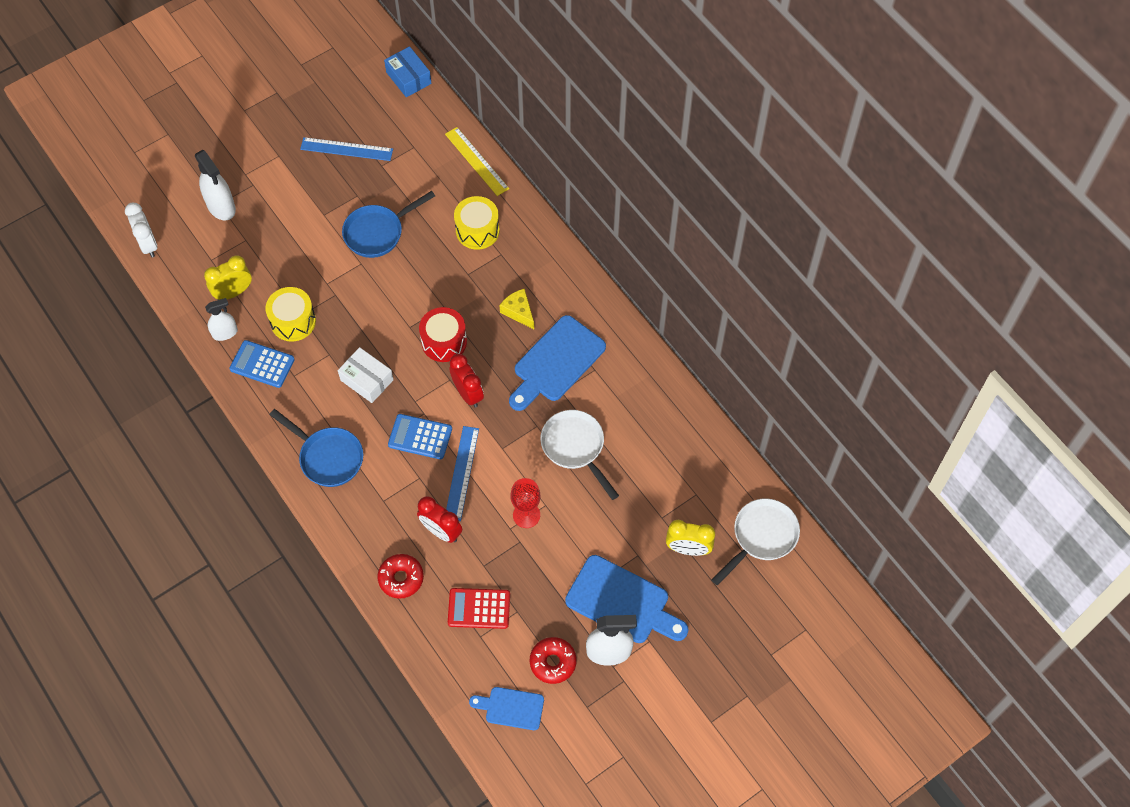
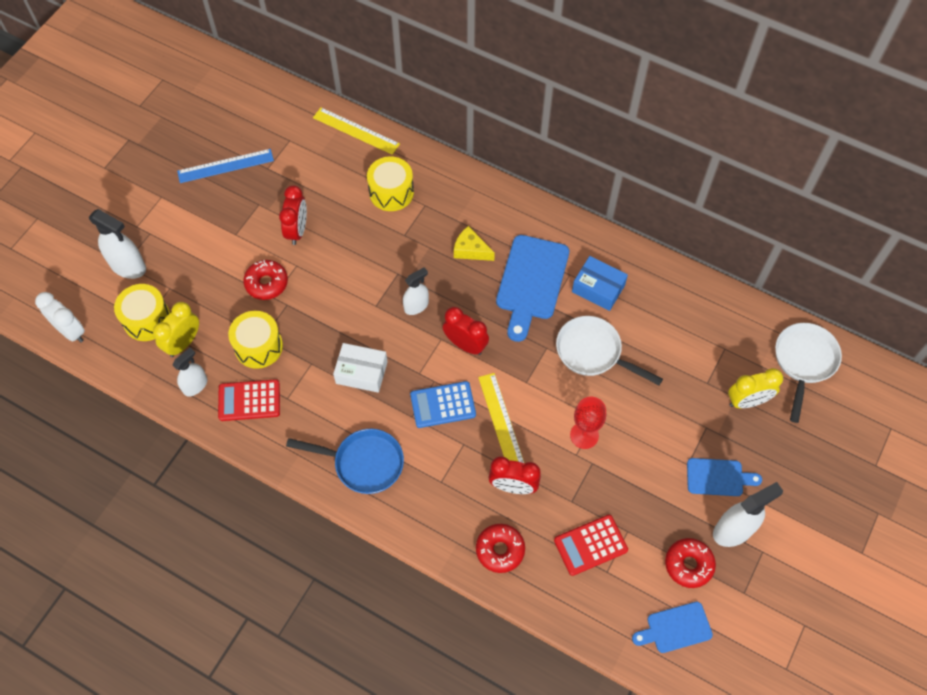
camera: 25 degrees left, 0 degrees up
(214, 260) = (147, 319): none -> yellow drum
(262, 364) = (249, 400): blue calculator -> red calculator
(328, 269) = (266, 283): none -> red donut
(378, 232) = (297, 230): blue pan -> red clock
(408, 78) = (251, 80): blue box -> blue box (598, 288)
(444, 342) = (416, 306): red drum -> white spray bottle
(461, 473) = (501, 422): blue ruler -> yellow ruler
(622, 602) = (718, 477): blue cutting board -> blue cutting board, size x0.58

